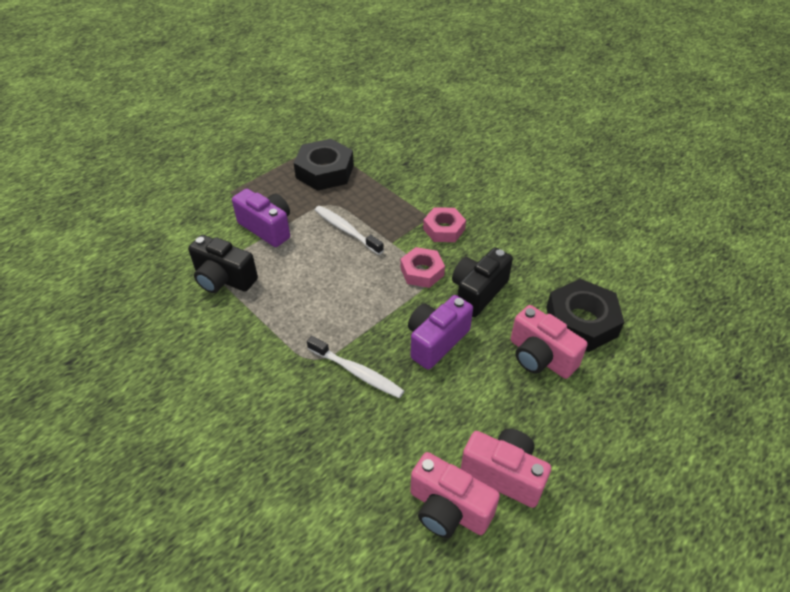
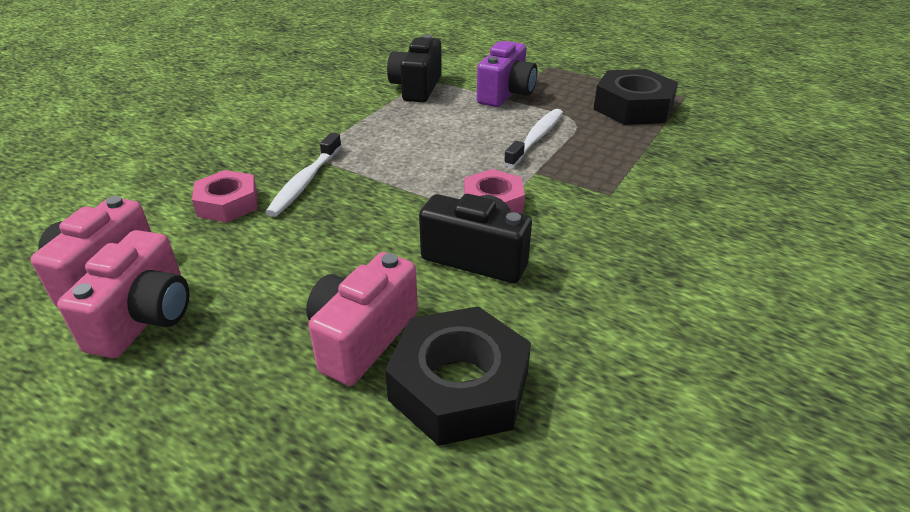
camera: 75 degrees right, 10 degrees down
(436, 341) = (368, 231): purple camera -> none
(444, 229) = (593, 210): pink nut -> pink nut (228, 204)

